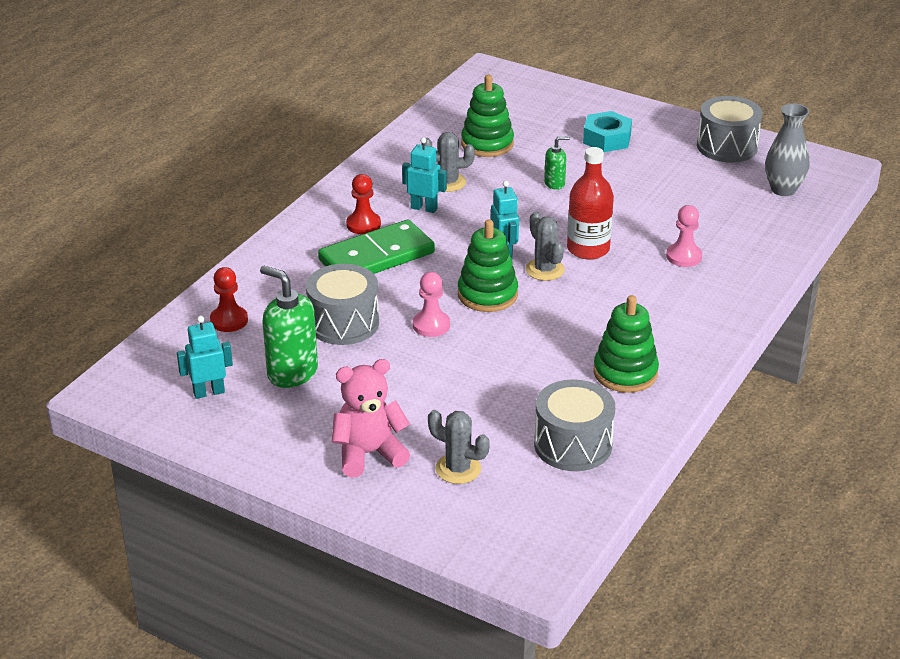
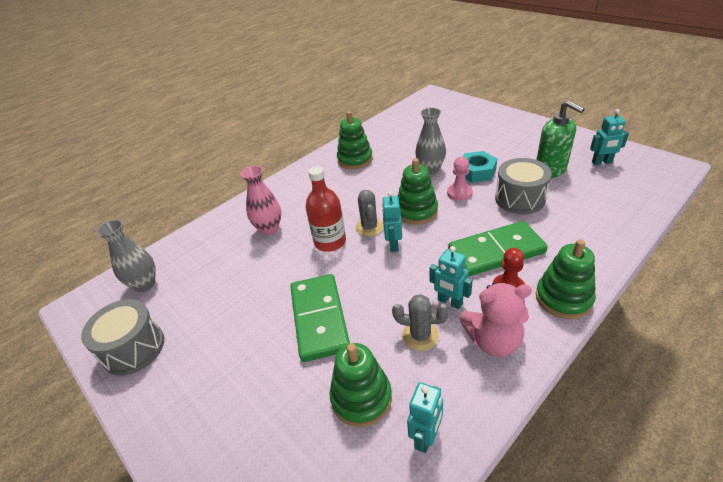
camera: 160 degrees left, 5 degrees up
(229, 320) = (606, 207): red pawn -> none
(307, 222) = (563, 298): none -> green stacking toy
(369, 454) = (501, 131): pink teddy bear -> pink teddy bear (493, 340)
(428, 133) = (426, 437): none -> turquoise robot
(458, 469) = (457, 124): grey cactus -> none
(485, 362) = (430, 169): none -> grey vase
(554, 183) = (319, 318): green soap dispenser -> green domino
(573, 445) = (398, 130): grey drum -> none
(607, 139) = (232, 383): turquoise nut -> turquoise nut (477, 172)
(684, 256) = (269, 229): pink pawn -> pink vase

